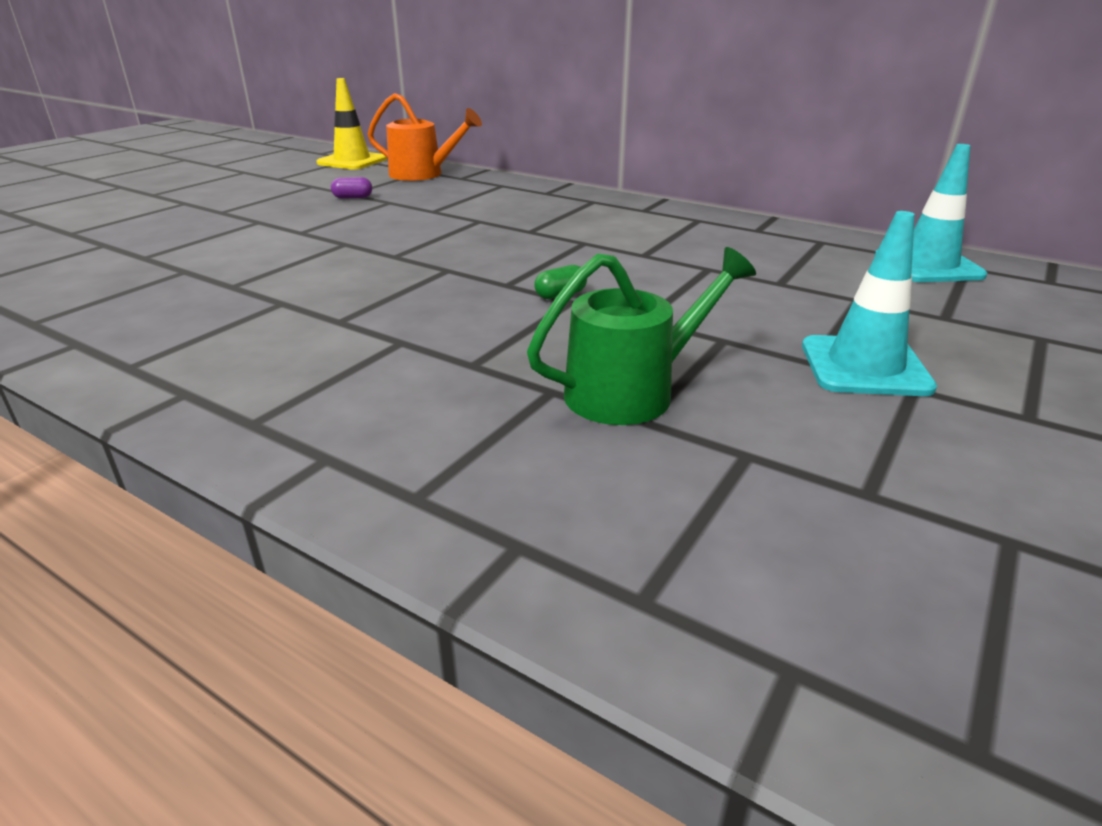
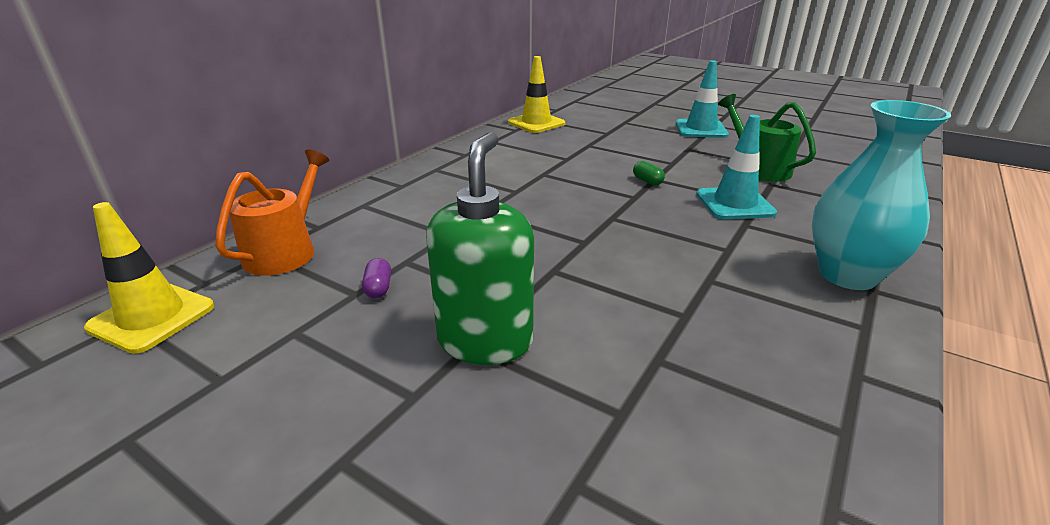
camera: 90 degrees left, 0 degrees up
(229, 383) = (847, 275): none -> turquoise vase
(260, 224) = (485, 340): none -> green soap dispenser
(798, 240) = (536, 123): none -> yellow traffic cone
(928, 266) = (575, 106): turquoise traffic cone -> turquoise traffic cone (734, 204)

